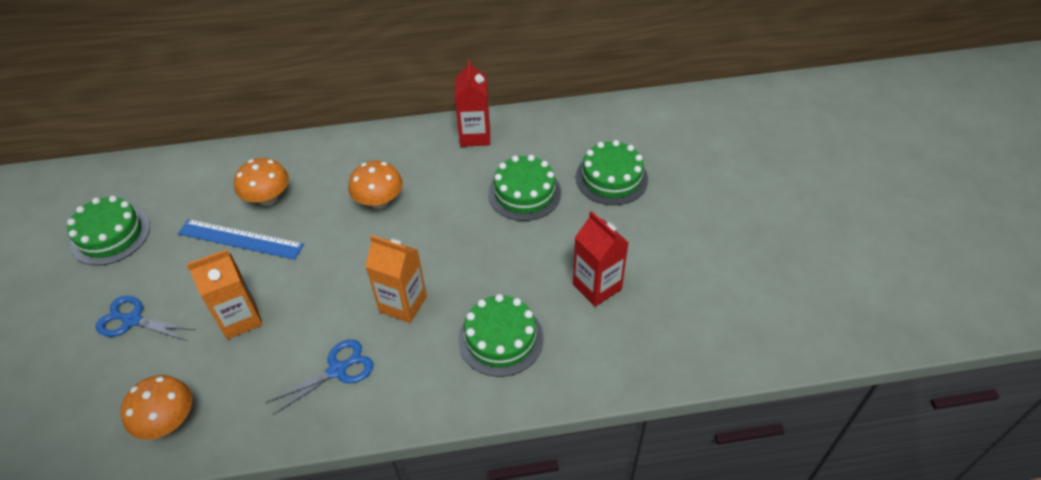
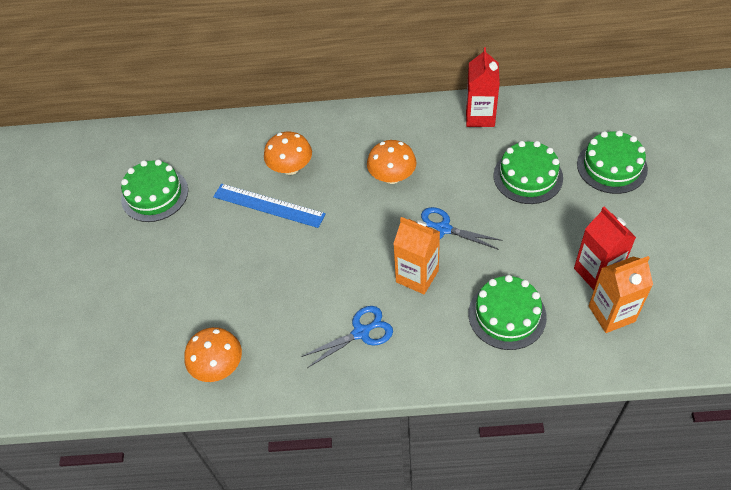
camera: 10 degrees right, 5 degrees up
(132, 320) = (180, 274): blue scissors -> blue scissors (443, 229)
(240, 319) = (273, 279): orange carton -> orange carton (611, 314)

